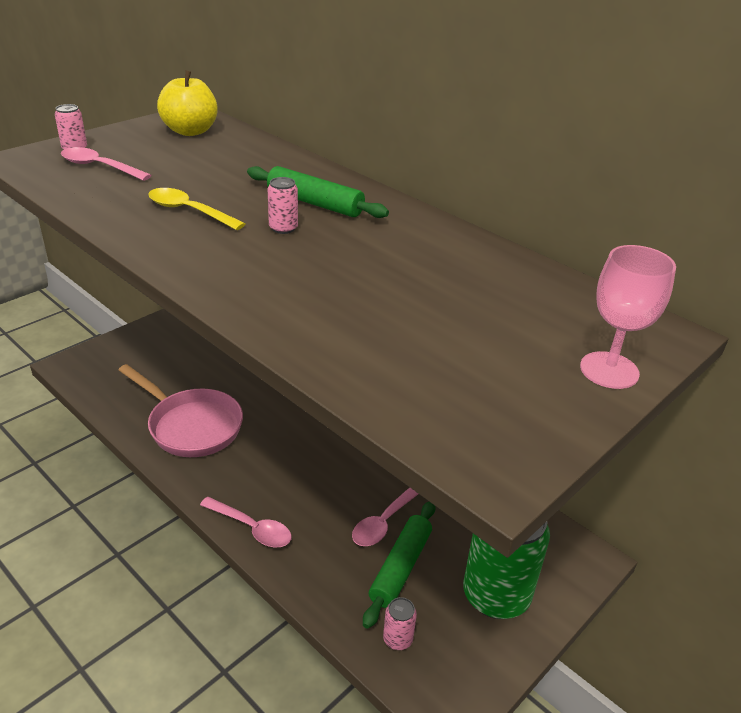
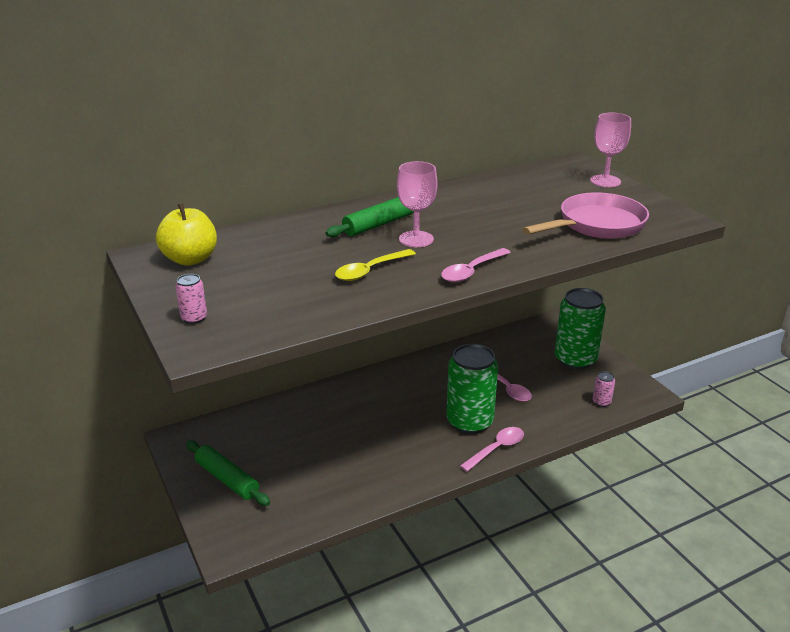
camera: 70 degrees left, 5 degrees down
(99, 167) = (250, 306): pink spoon -> pink spoon (471, 271)
(191, 426) = (366, 469): pink pan -> pink pan (596, 225)
(283, 228) = (416, 239): pink can -> pink goblet
(299, 495) = (469, 422): none -> green can
(400, 567) = (547, 390): green rolling pin -> green rolling pin (227, 479)

